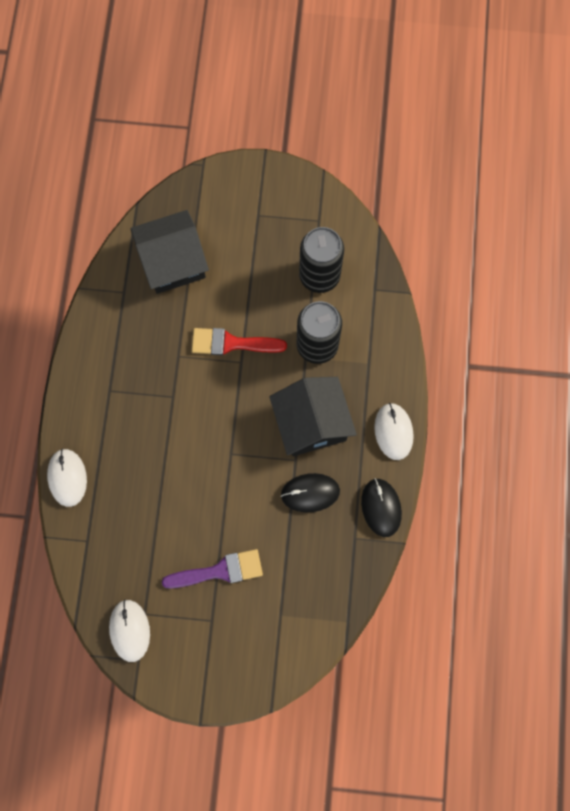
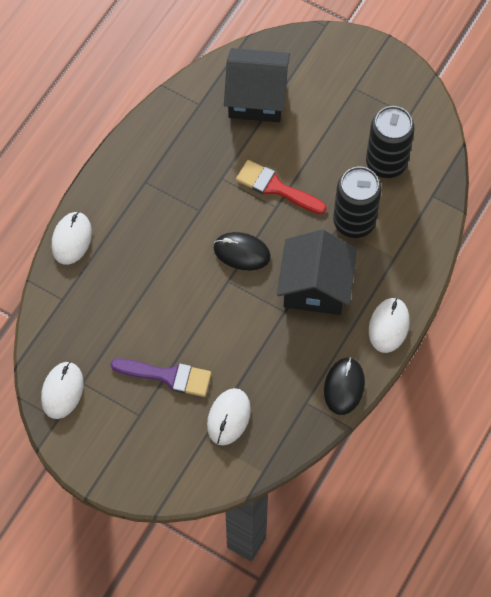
camera: 25 degrees right, 10 degrees down
(292, 585) = (228, 417): none -> white mouse
(310, 493) = (284, 345): black mouse -> black mouse (242, 252)

